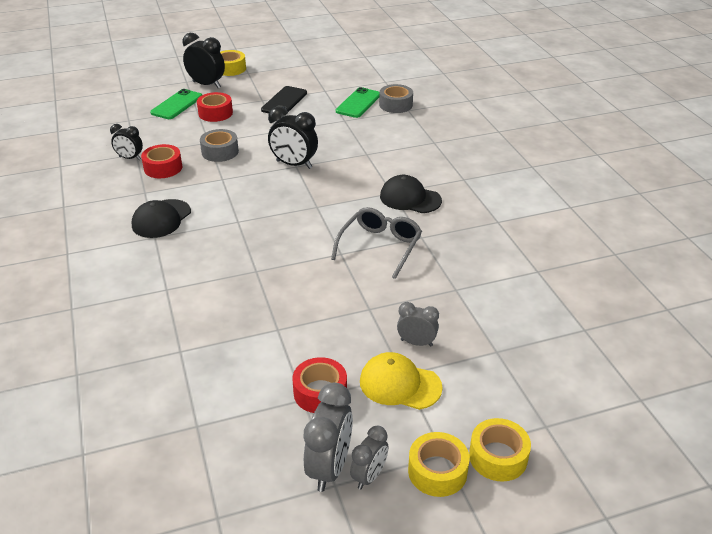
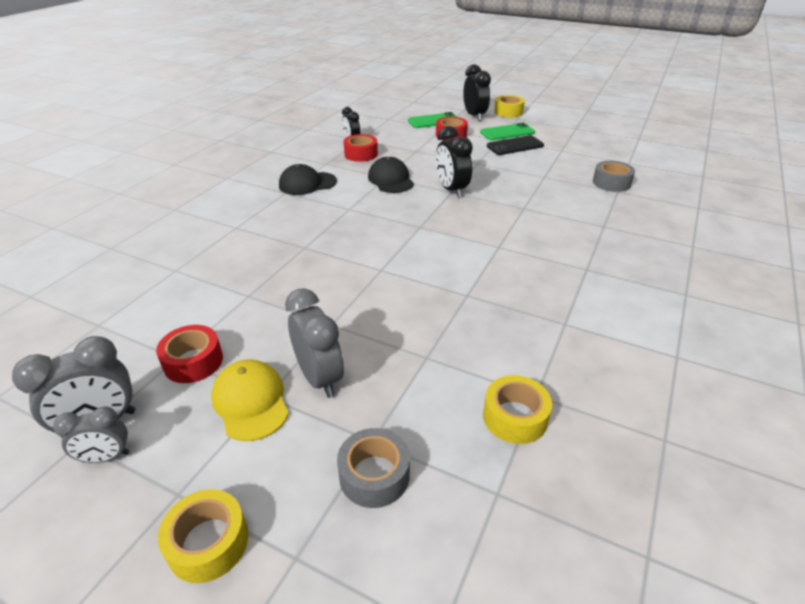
camera: 45 degrees right, 0 degrees up
(220, 152) = (413, 160): grey tape -> grey tape (374, 475)
(358, 103) = (577, 169): green phone -> green phone (507, 132)
(380, 246) = (419, 282): grey glasses -> none
(410, 198) = (507, 259): black cap -> black cap (391, 180)
(416, 343) = (320, 378): grey clock -> grey clock, size x1.62
(437, 471) = (148, 504): yellow tape -> yellow tape (515, 417)

